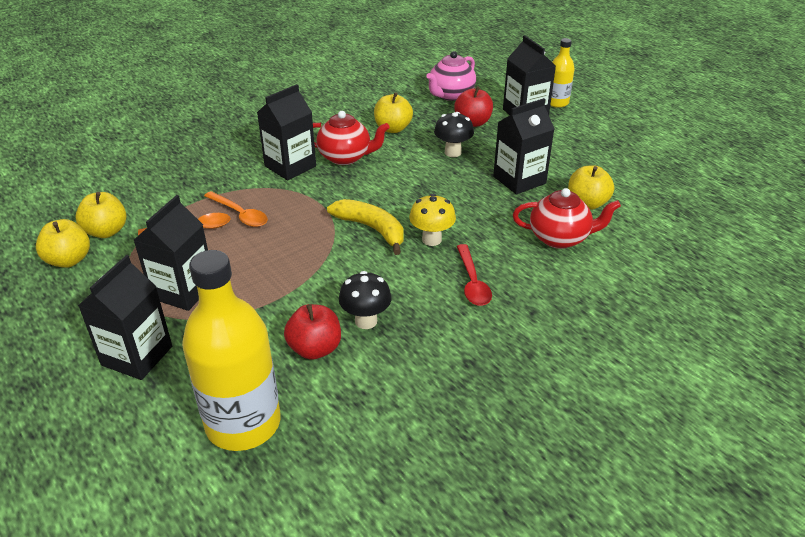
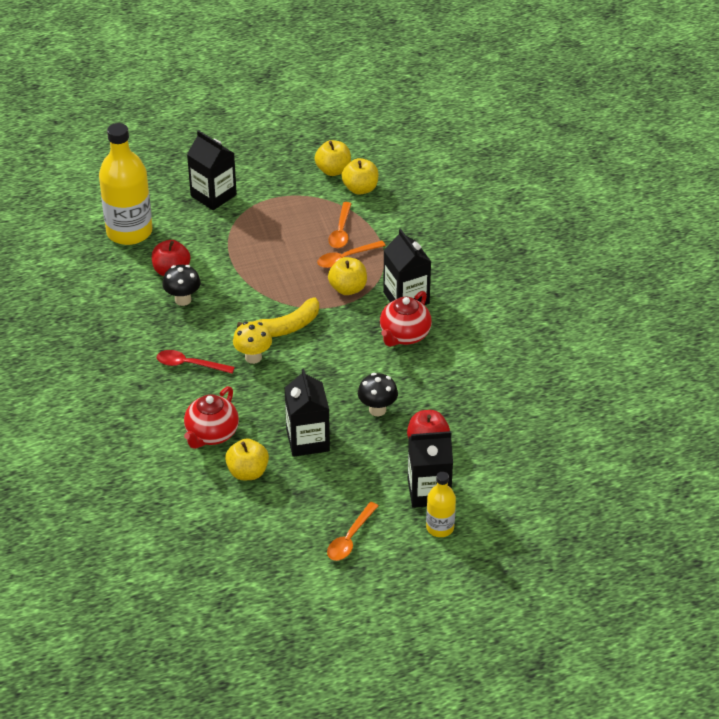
camera: 110 degrees right, 5 degrees up
(183, 291) = (267, 220): black carton -> none
(393, 128) = (442, 380): yellow apple -> yellow apple (348, 288)
(450, 95) = (495, 444): pink teapot -> none
(606, 137) = (350, 538): none -> orange spoon

